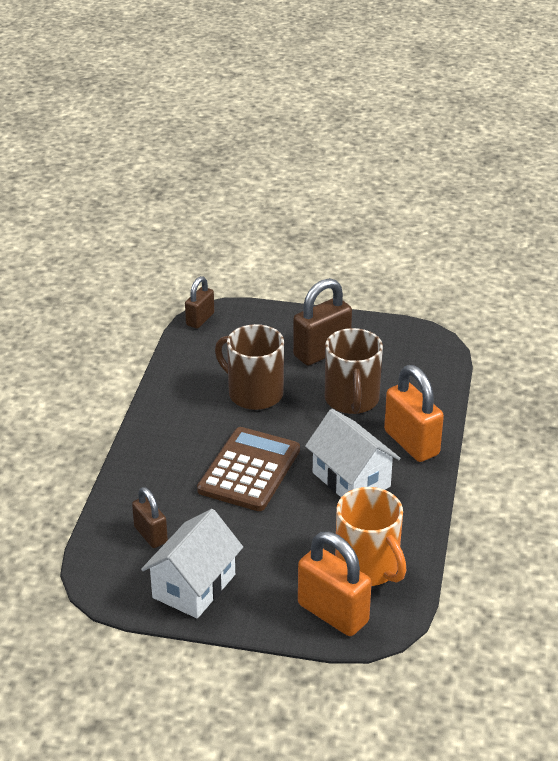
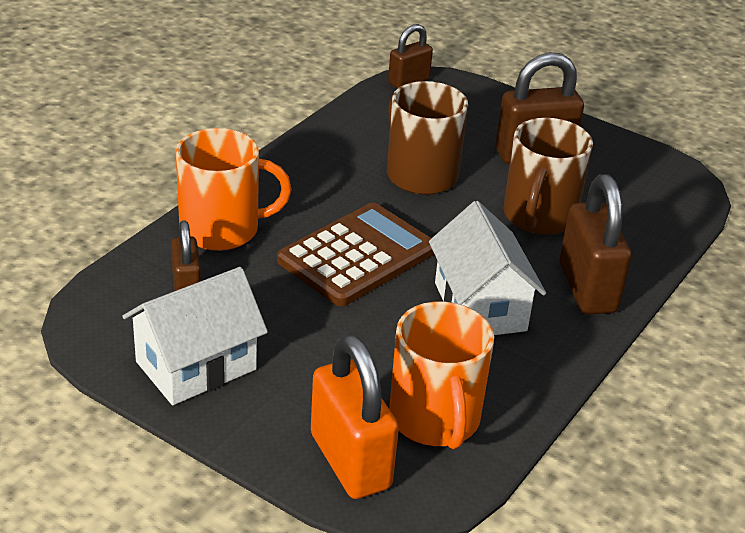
camera: 20 degrees right, 0 degrees up
(144, 482) = (222, 229): none -> orange mug
(411, 443) = (587, 288): orange padlock -> brown padlock

